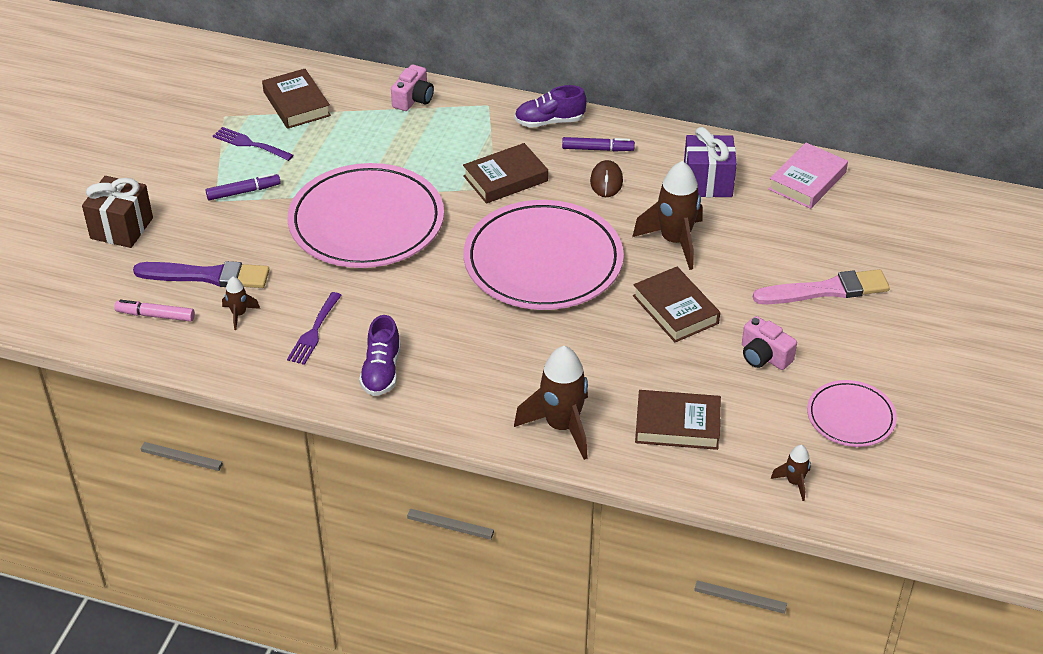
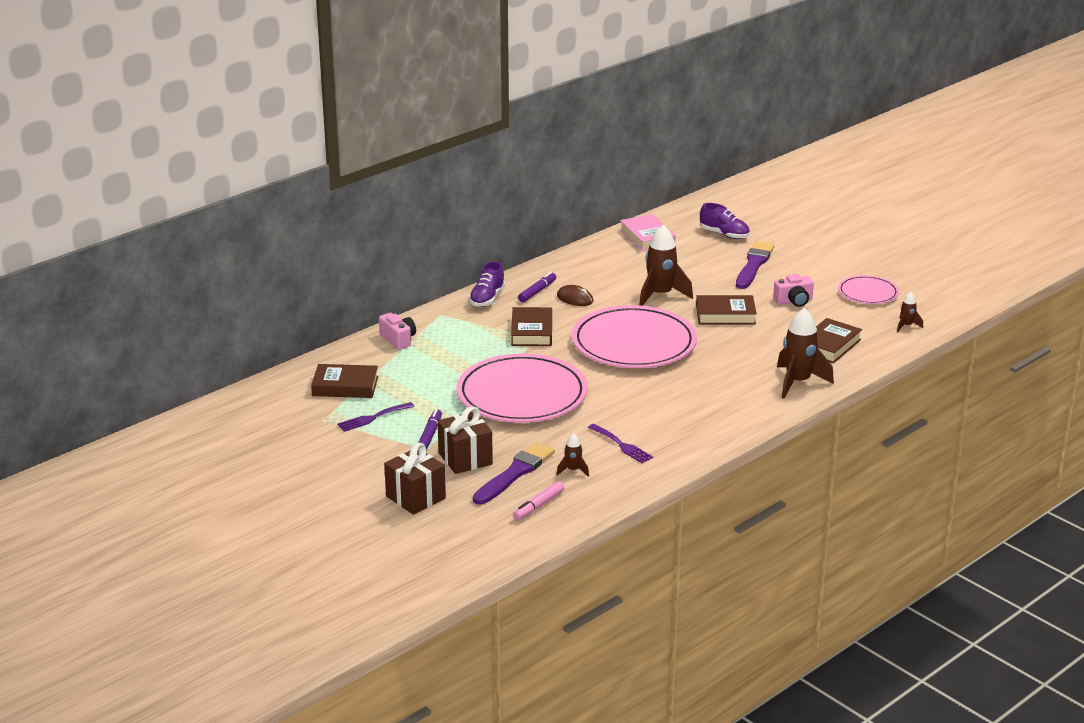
camera: 60 degrees left, 15 degrees down
(213, 232) = (465, 459): none -> brown gift
(381, 371) = (688, 430): purple shoe -> purple shoe (724, 234)
(707, 183) = (614, 267): purple gift -> none
(825, 290) = (754, 265): pink brush -> purple brush

